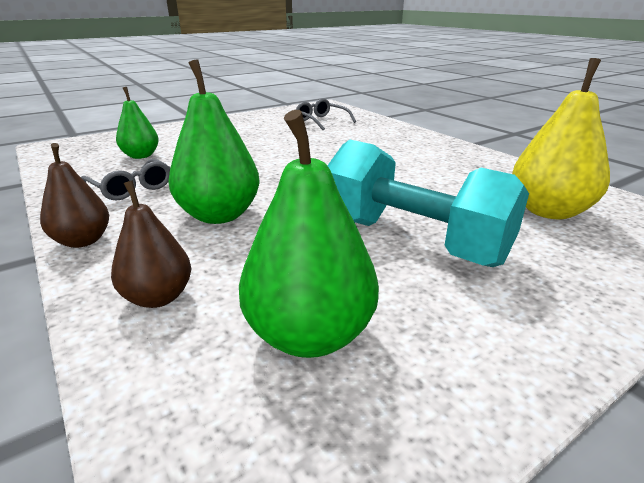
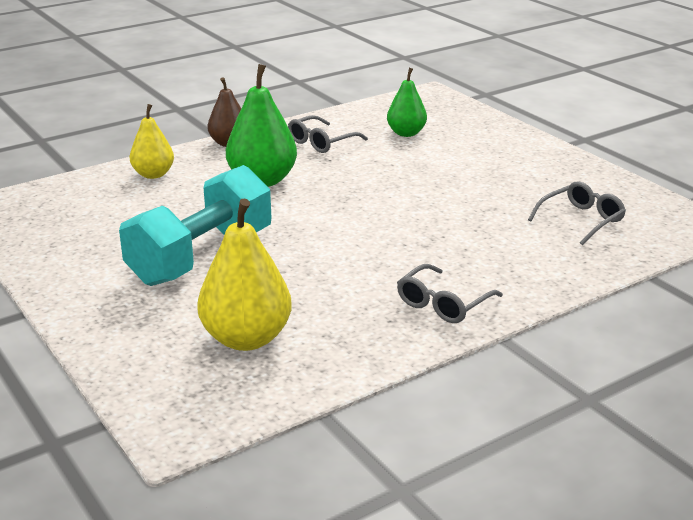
camera: 90 degrees right, 0 degrees up
(158, 297) = (153, 174): brown pear -> yellow pear
(309, 334) = (102, 217): green pear -> none
(445, 152) = (443, 304): none -> grey glasses

